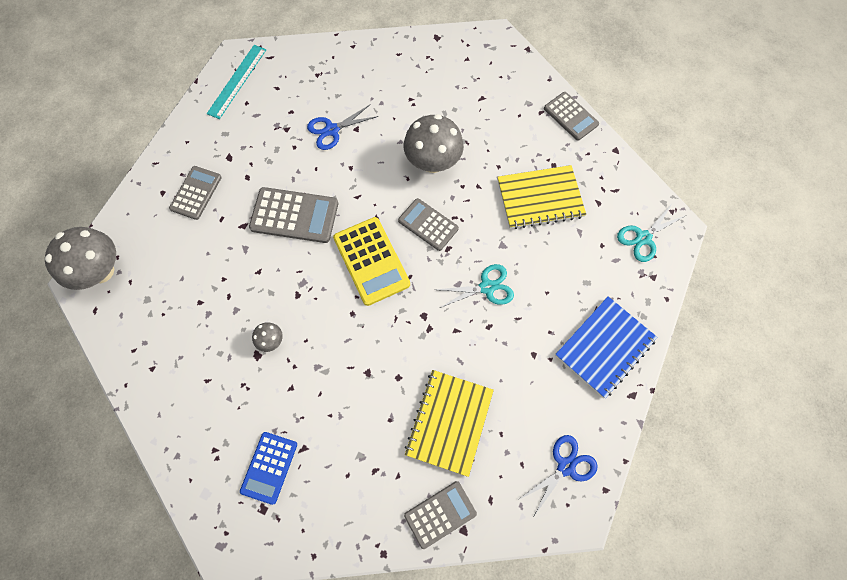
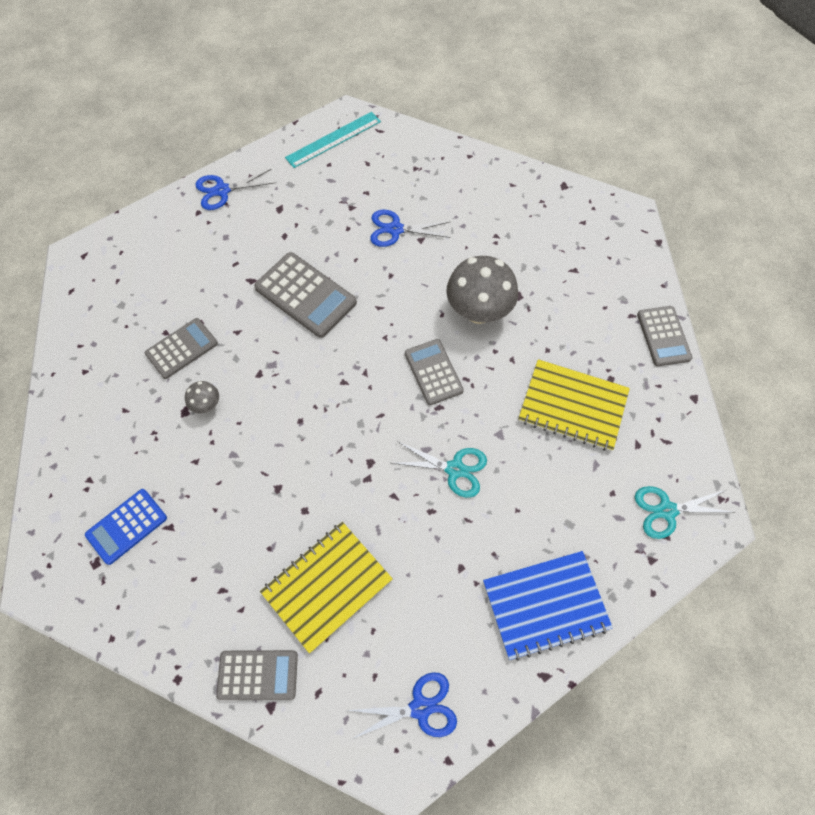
camera: 30 degrees right, 5 degrees down
(101, 271) = (99, 258): grey mushroom -> none
(171, 165) = (222, 190): none -> blue scissors
(196, 193) = (228, 227): grey calculator -> grey calculator (181, 349)
(371, 261) = (352, 379): yellow calculator -> none

